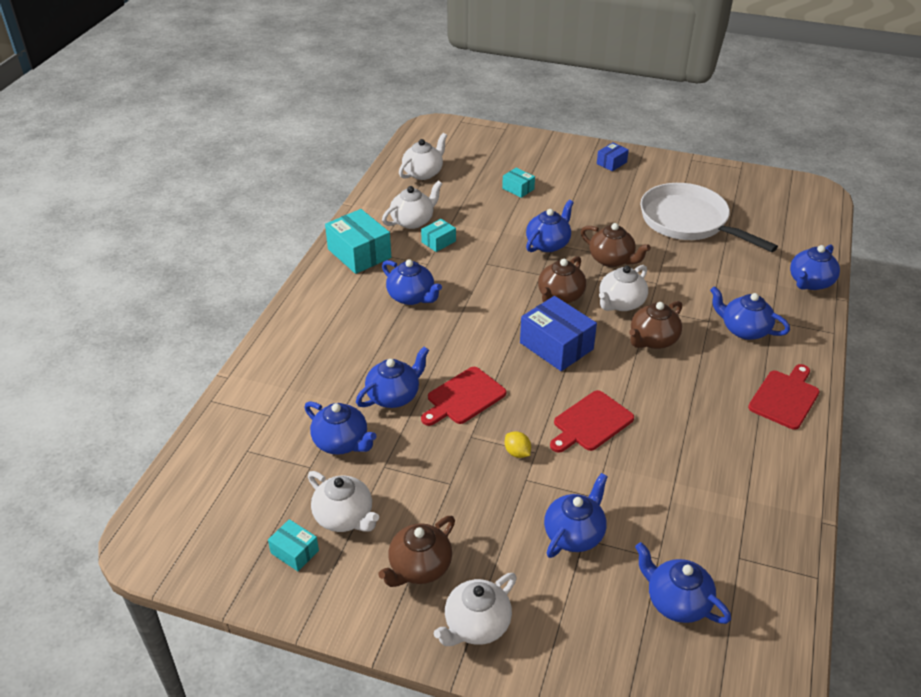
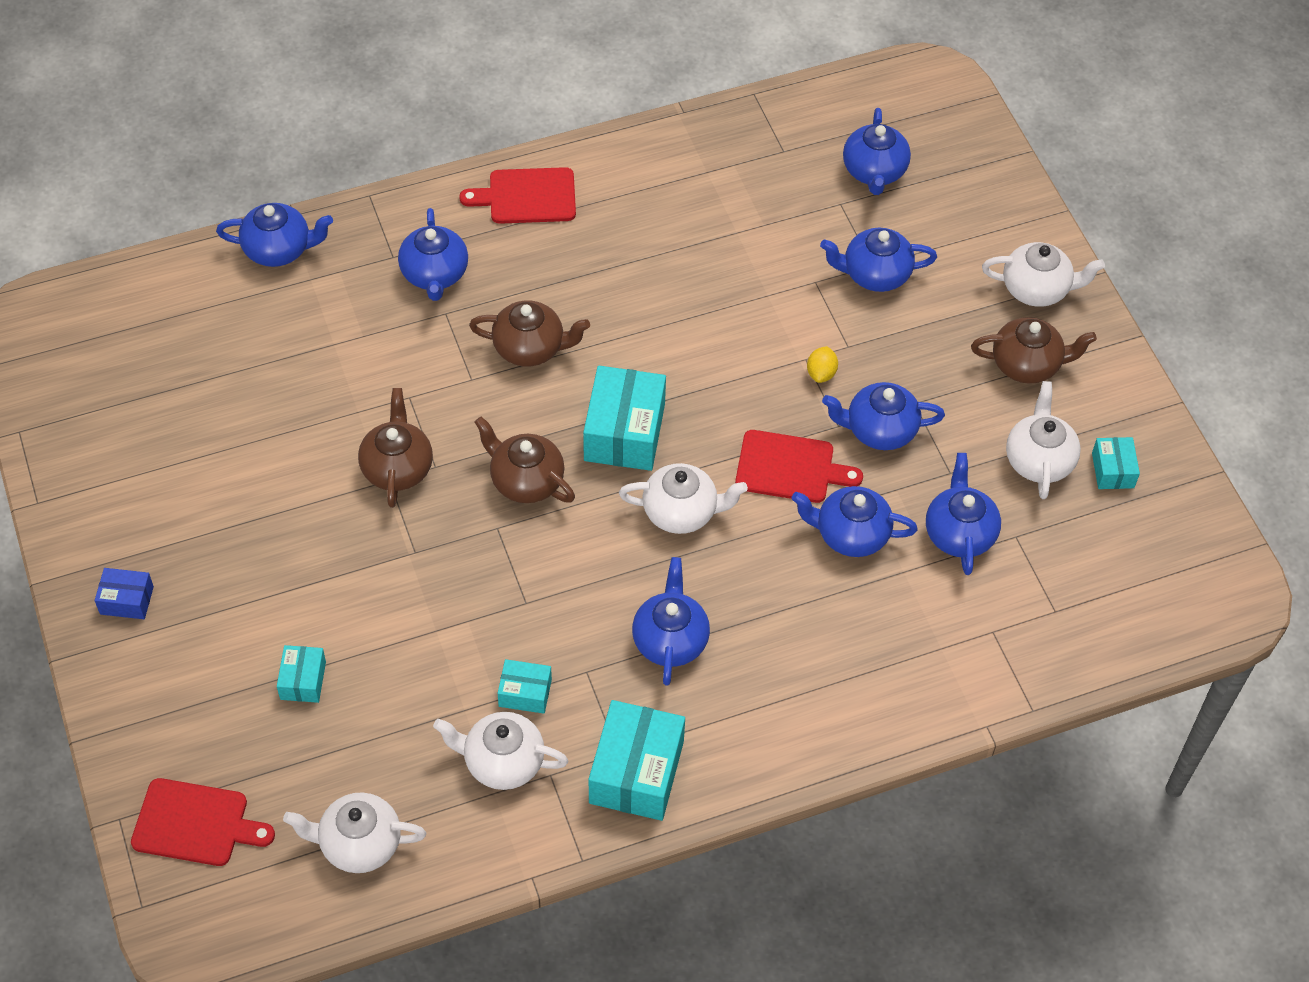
camera: 130 degrees left, 15 degrees up
(548, 244) = (419, 558): blue teapot -> blue teapot (879, 430)
(556, 346) = (624, 432): blue box -> turquoise box
(560, 296) = (526, 480): brown teapot -> brown teapot turned 135 degrees counterclockwise
(590, 422) = (719, 336): red cutting board -> red cutting board (195, 824)
(621, 303) = (485, 412): white teapot -> white teapot (681, 512)
(688, 222) = (230, 428): white pan -> none

